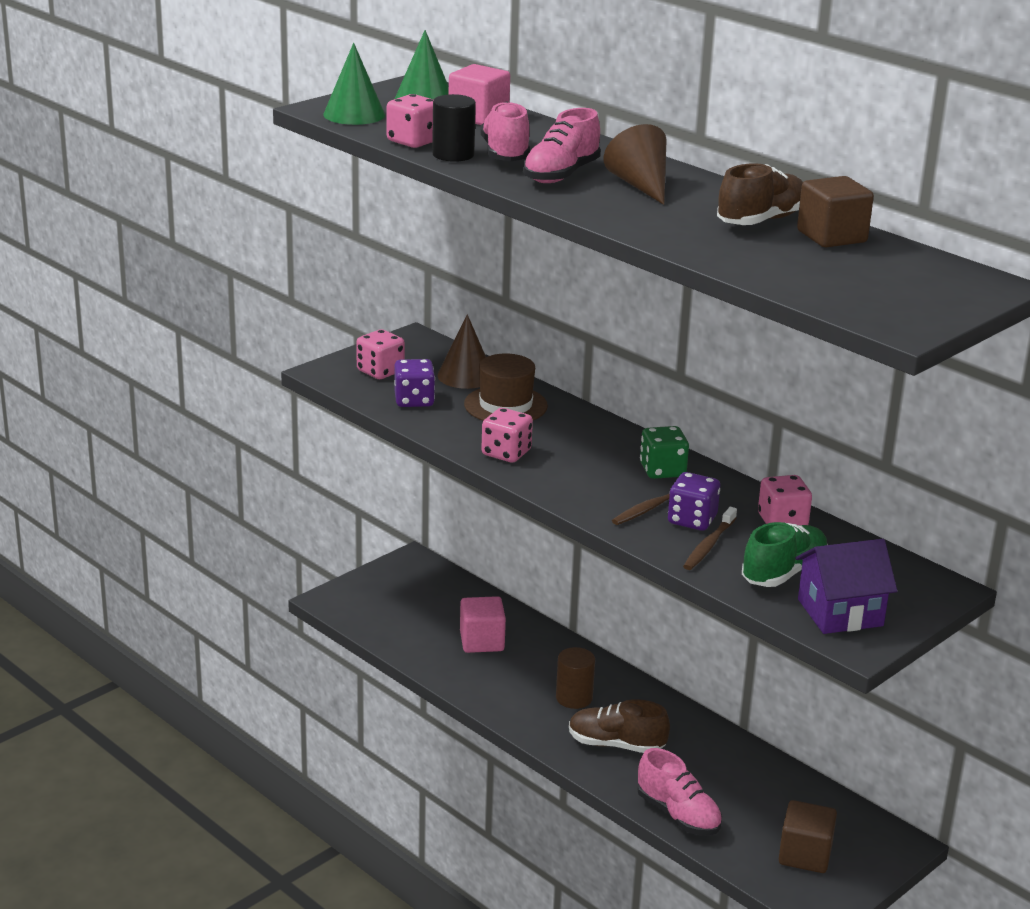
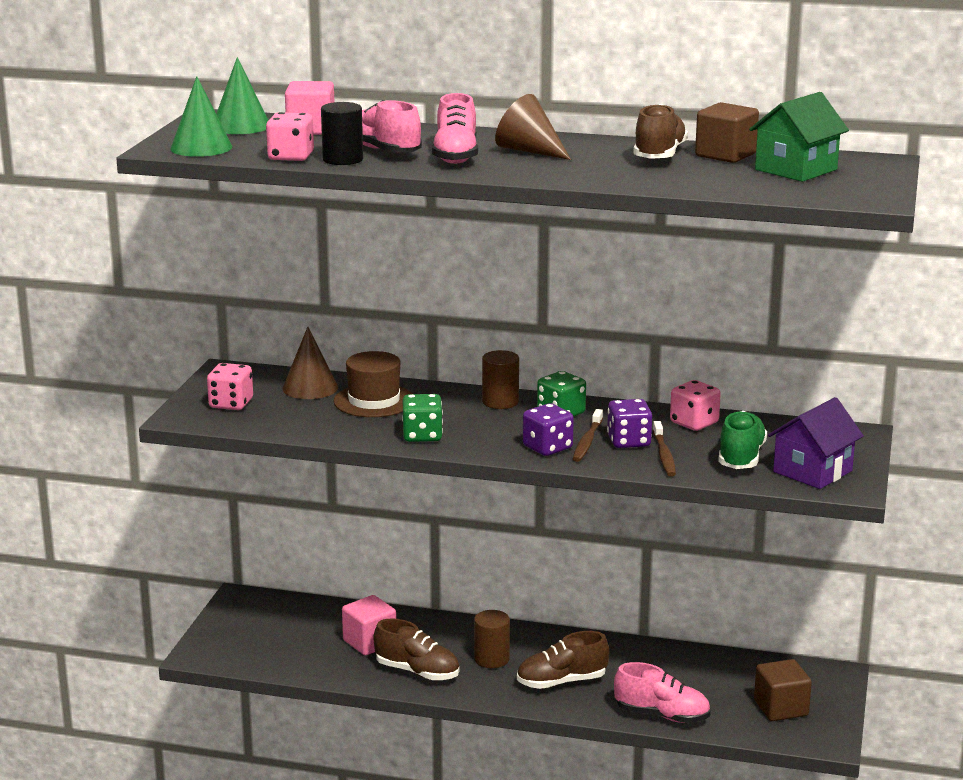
camera: 30 degrees left, 5 degrees down
(414, 400) = (291, 418): purple dice -> purple dice (547, 447)
(495, 685) = (417, 672): none -> brown shoe
(506, 453) = (422, 436): pink dice -> green dice
(619, 441) = (500, 402): none -> brown cylinder
(878, 271) = (796, 169): none -> green house

